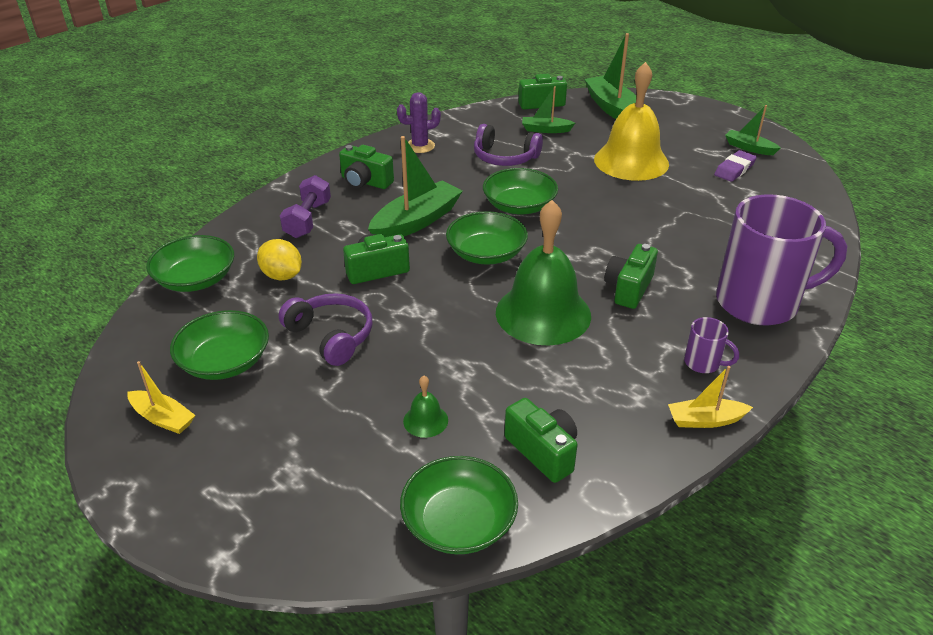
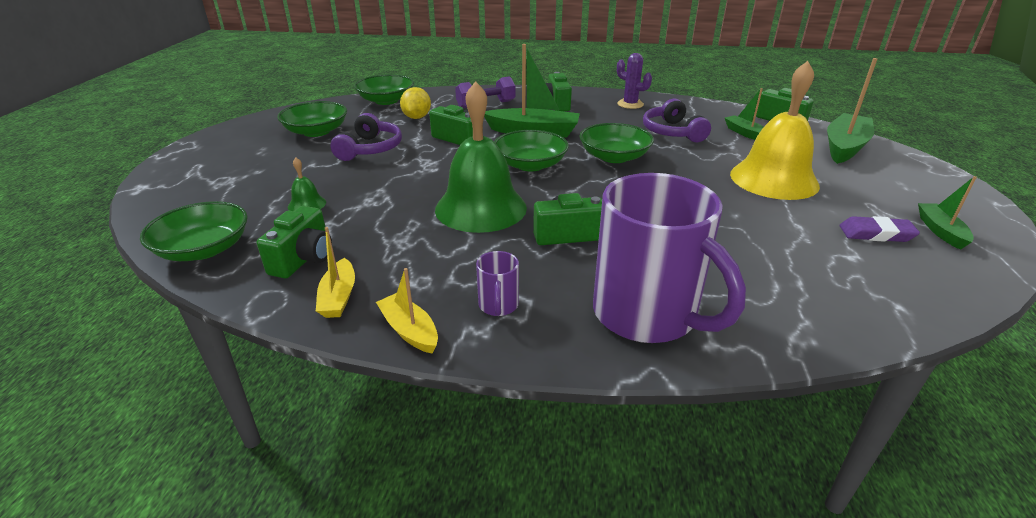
camera: 55 degrees right, 5 degrees down
(163, 418) = (253, 135): yellow boat -> yellow boat (338, 297)

